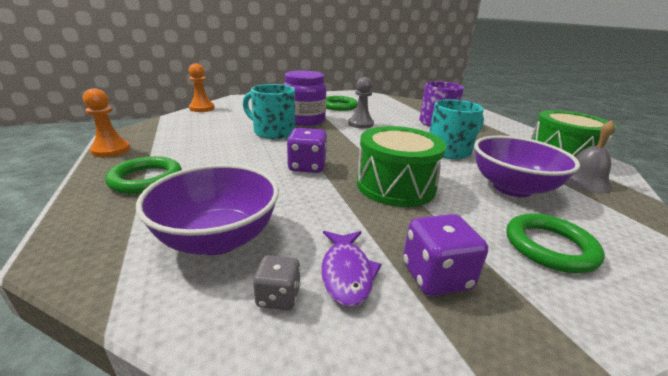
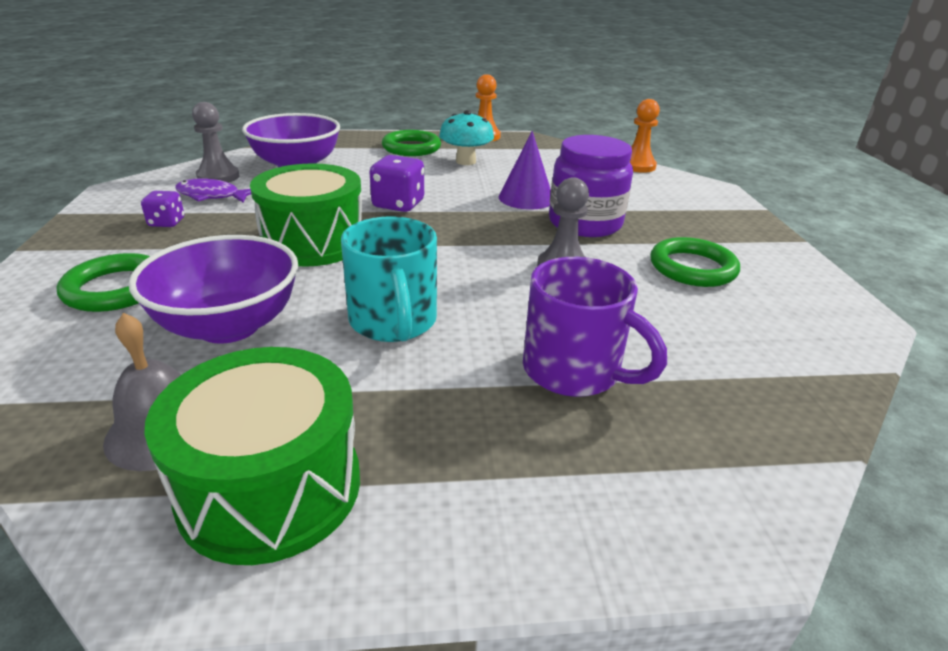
camera: 105 degrees right, 5 degrees up
(195, 152) = (465, 161): none -> turquoise mushroom
(273, 132) = (526, 198): turquoise mug -> purple cone
(278, 297) = (218, 177): grey dice -> grey pawn
(436, 276) = (167, 223): purple dice -> purple dice, size x0.61

